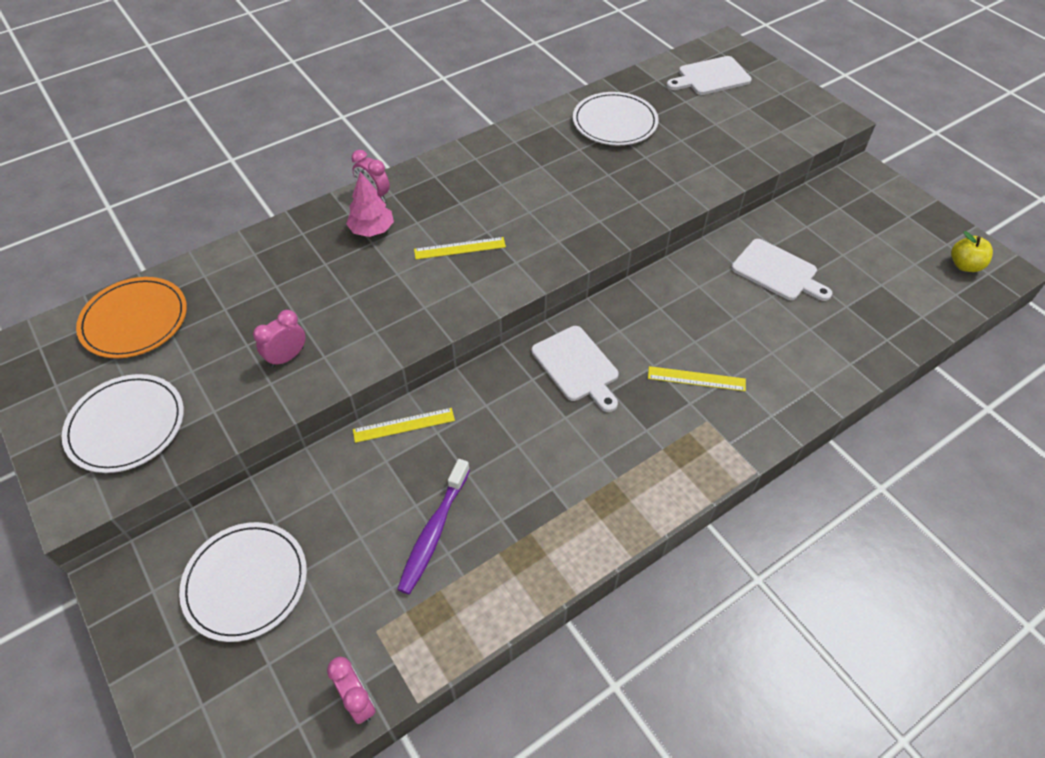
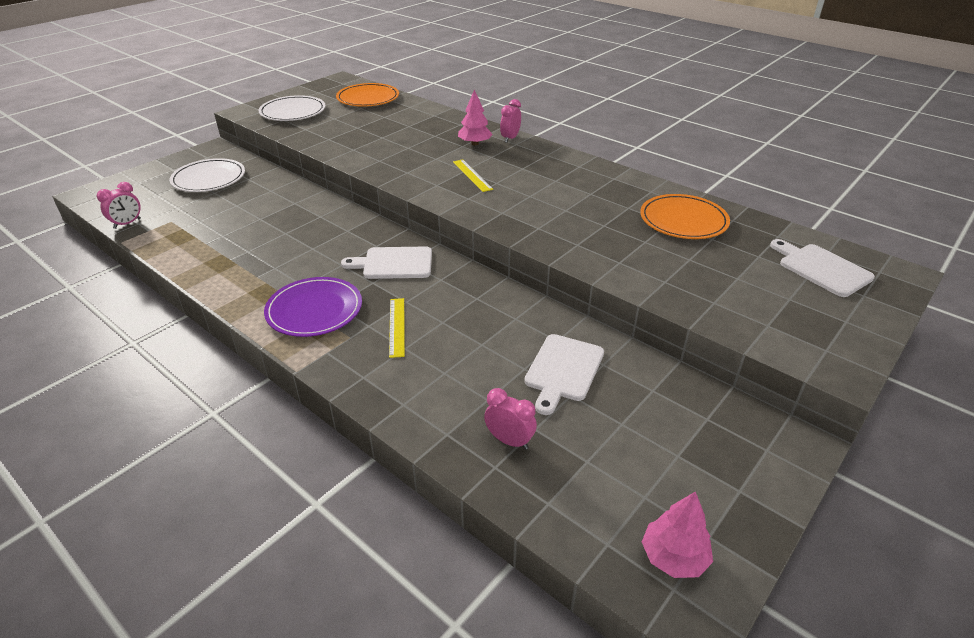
camera: 75 degrees right, 15 degrees down
(287, 357) = (350, 139): pink clock -> pink clock (509, 441)
(404, 425) = (324, 204): yellow ruler -> none
(433, 532) = (239, 228): purple toothbrush -> none
(577, 366) = (394, 263): white cutting board -> white cutting board turned 45 degrees clockwise
(615, 122) = (683, 220): white plate -> orange plate
(652, 450) = (314, 310): none -> purple plate
(964, 265) = (674, 557): yellow apple -> pink tree

